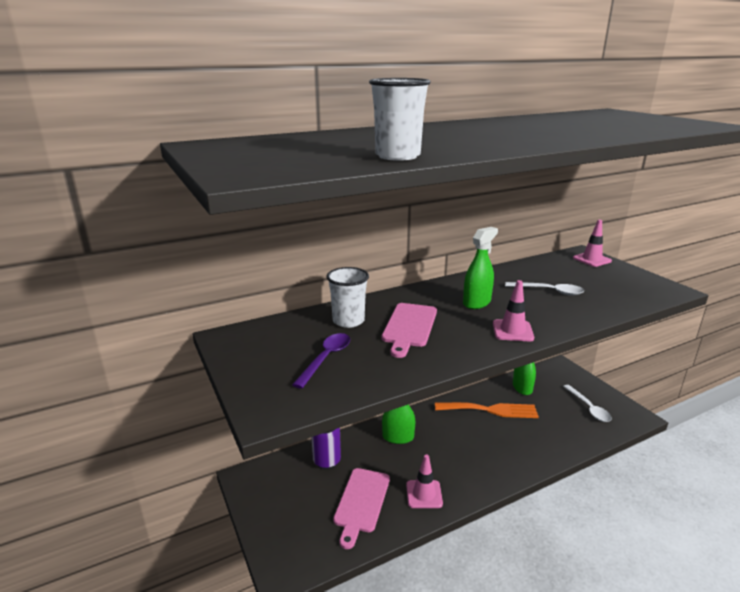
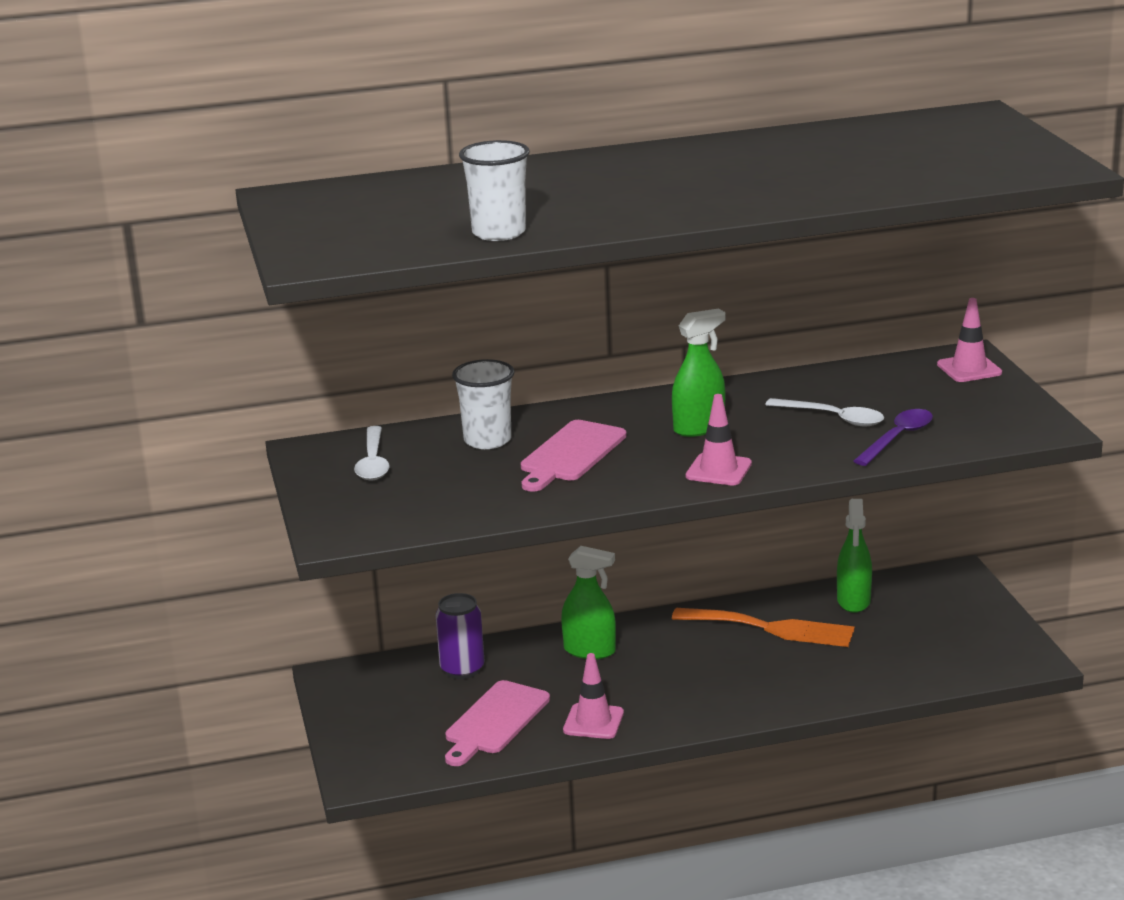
camera: 15 degrees right, 0 degrees up
(326, 359) = (432, 485): purple spoon -> purple spoon (897, 438)
(588, 408) = (952, 641): white spoon -> white spoon (373, 462)

